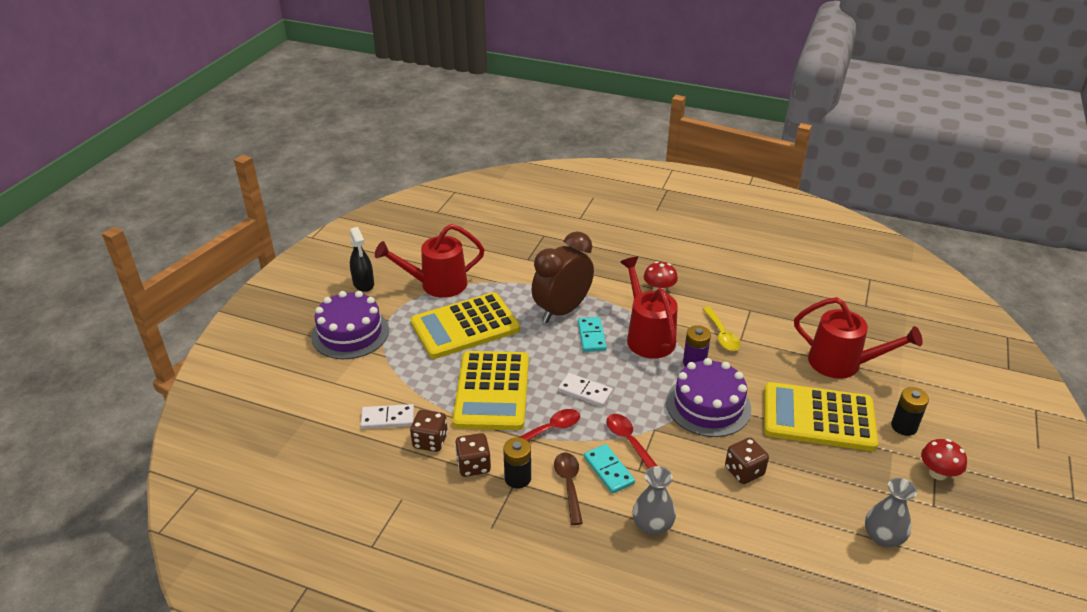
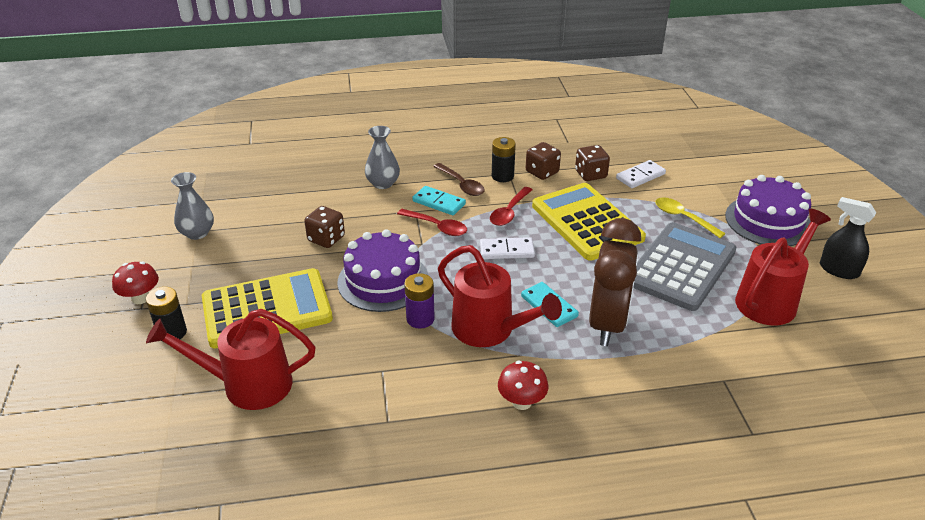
camera: 150 degrees right, 0 degrees up
(465, 326) = (681, 267): yellow calculator -> grey calculator
(721, 334) = (407, 367): yellow spoon -> yellow spoon (683, 218)

